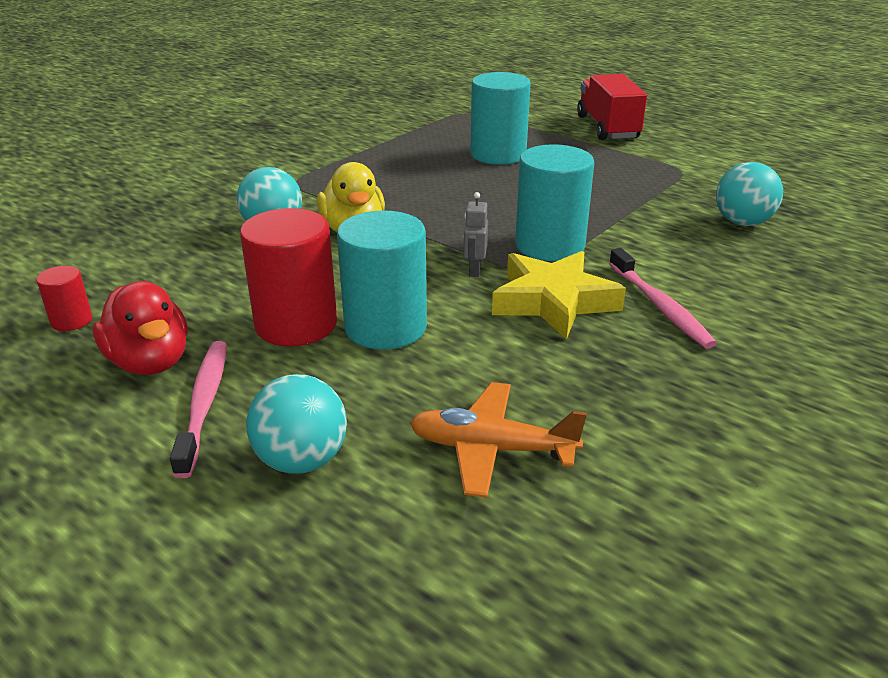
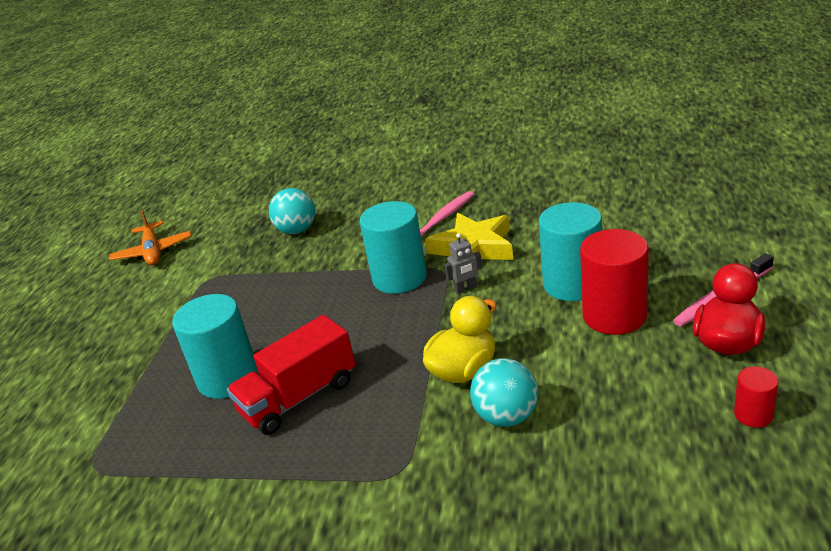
camera: 115 degrees left, 0 degrees up
(301, 460) = (705, 247): turquoise ball -> none
(491, 449) = (623, 212): orange plane -> orange plane (153, 252)
(607, 127) = (111, 348): red truck -> red truck (299, 397)

